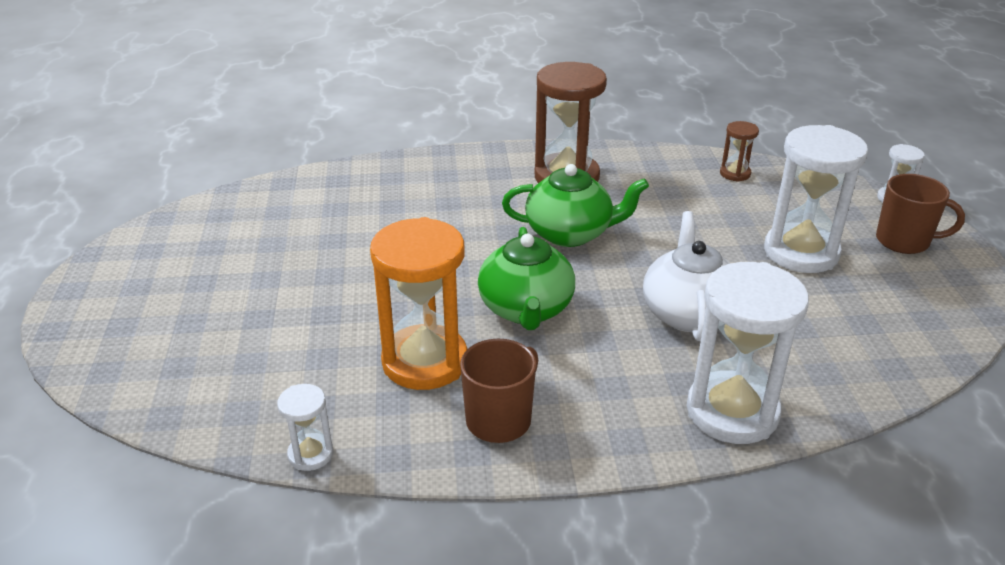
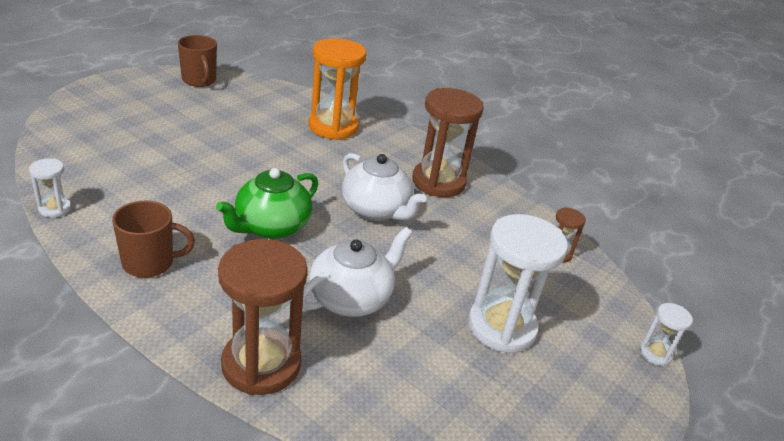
camera: 40 degrees right, 0 degrees up
(425, 361) = (176, 211): orange hourglass -> orange hourglass (333, 127)
(570, 233) = (376, 210): green teapot -> white teapot
(732, 412) = (261, 364): white hourglass -> brown hourglass
(904, 241) = (600, 382): brown mug -> brown mug (199, 80)

